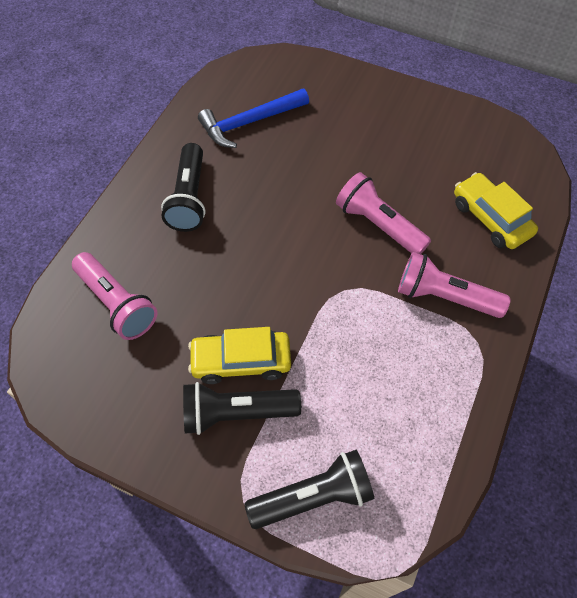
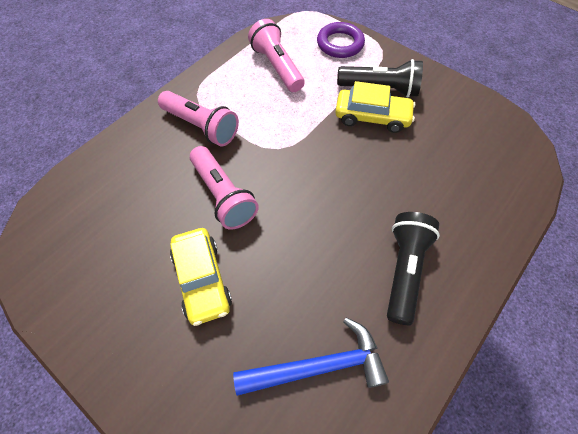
camera: 165 degrees left, 0 degrees up
(117, 303) = (472, 178): pink flashlight -> pink flashlight (277, 67)
(313, 496) = (340, 44): black flashlight -> purple ring
(490, 218) = (120, 178): yellow car -> yellow car (202, 279)

